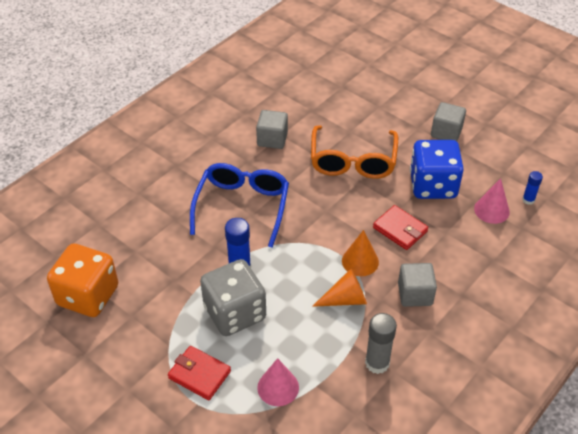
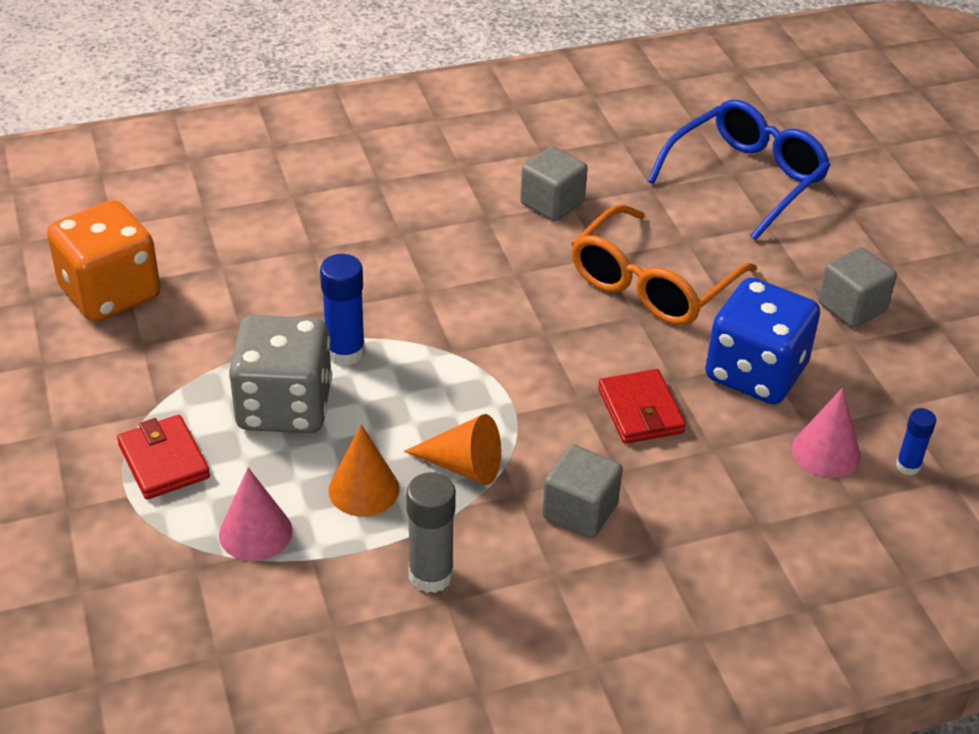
camera: 30 degrees right, 5 degrees down
(242, 206) = (424, 274): blue glasses -> blue glasses (746, 178)
(360, 261) = (534, 425): orange cone -> orange cone (364, 489)

